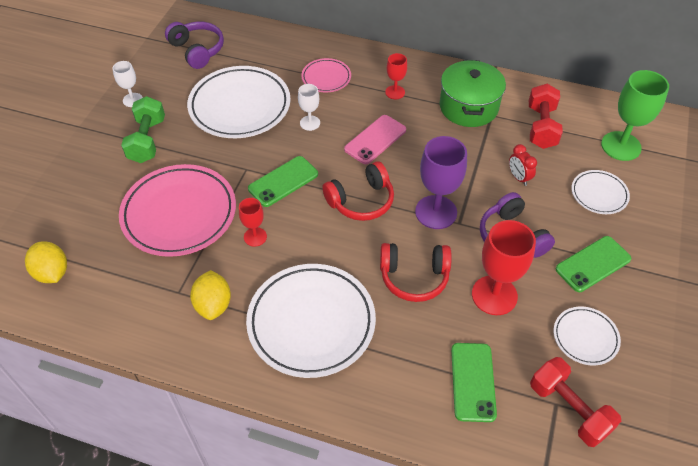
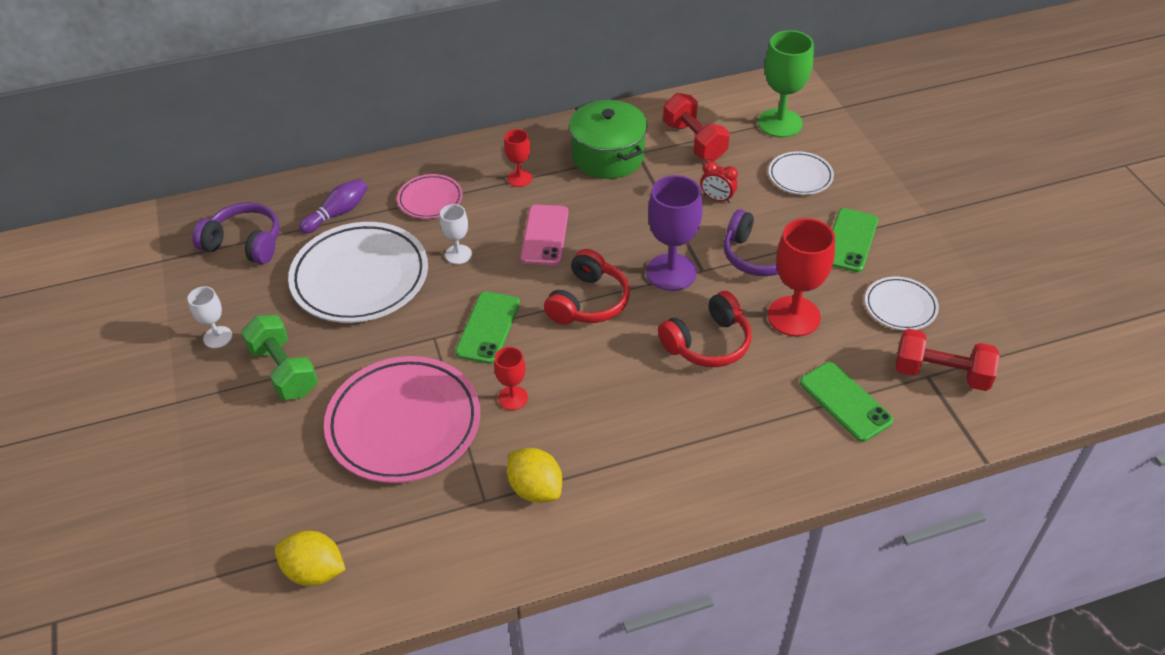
camera: 35 degrees left, 5 degrees down
(264, 58) = (338, 213): none -> purple bowling pin
(311, 322) = (651, 443): white plate -> none

